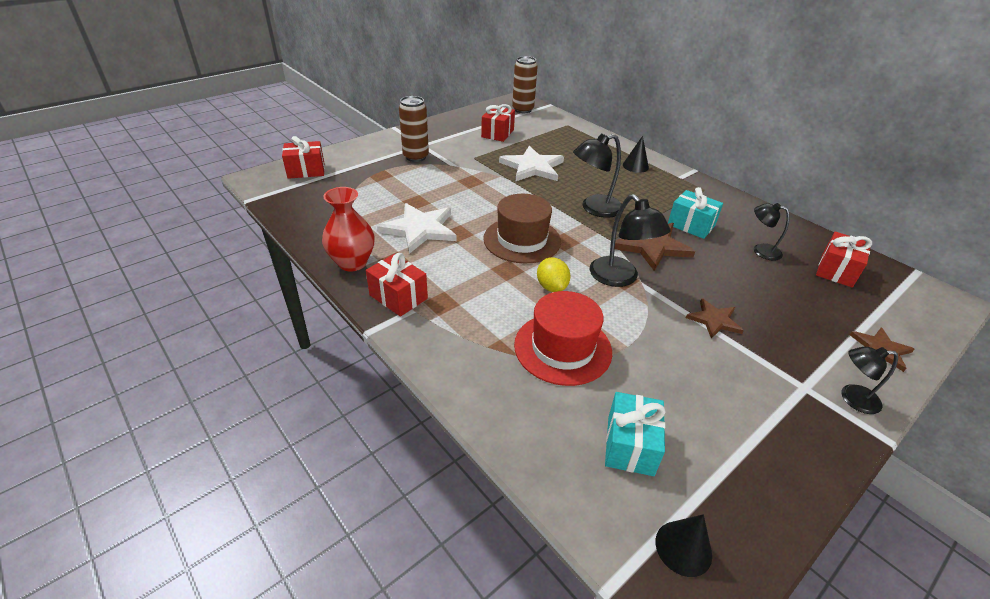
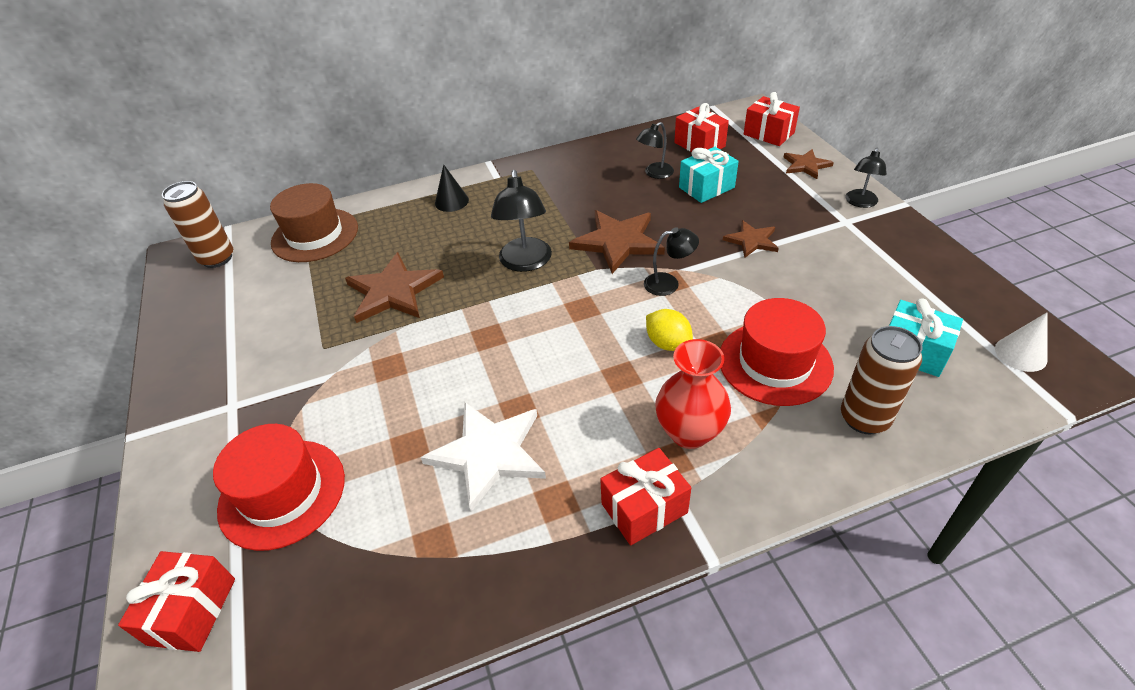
camera: 65 degrees left, 5 degrees up
(352, 263) = (541, 559): red vase -> red vase (689, 432)
(373, 173) = (282, 493): none -> red hat
(416, 157) = (267, 421): brown can -> brown can (864, 418)
(497, 133) = (269, 304): red gift -> red gift (768, 134)
(522, 240) = (563, 346): brown hat -> brown hat (315, 235)
(532, 167) = (393, 291): white star -> brown star
(551, 287) = (668, 343): yellow lemon -> yellow lemon turned 45 degrees clockwise
(620, 278) = (668, 283): black lamp -> black lamp, size x0.61
(683, 548) = (1020, 354): black cone -> white cone
(691, 225) = (594, 202): turquoise gift -> turquoise gift (706, 187)

